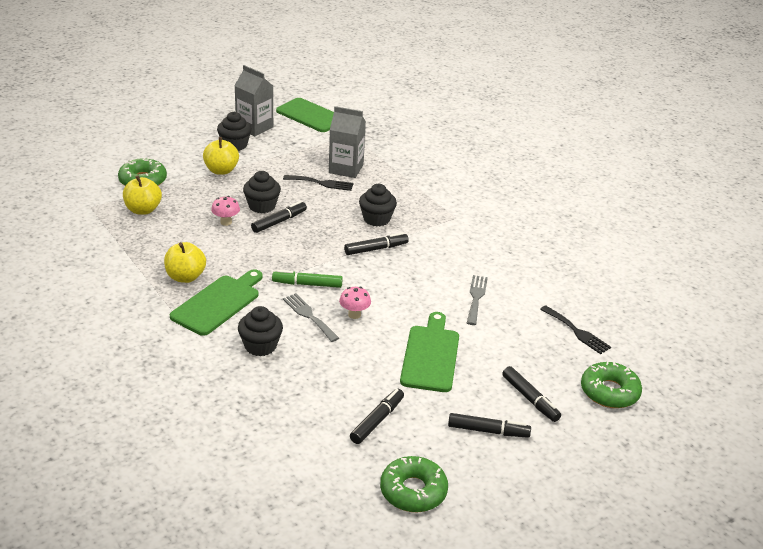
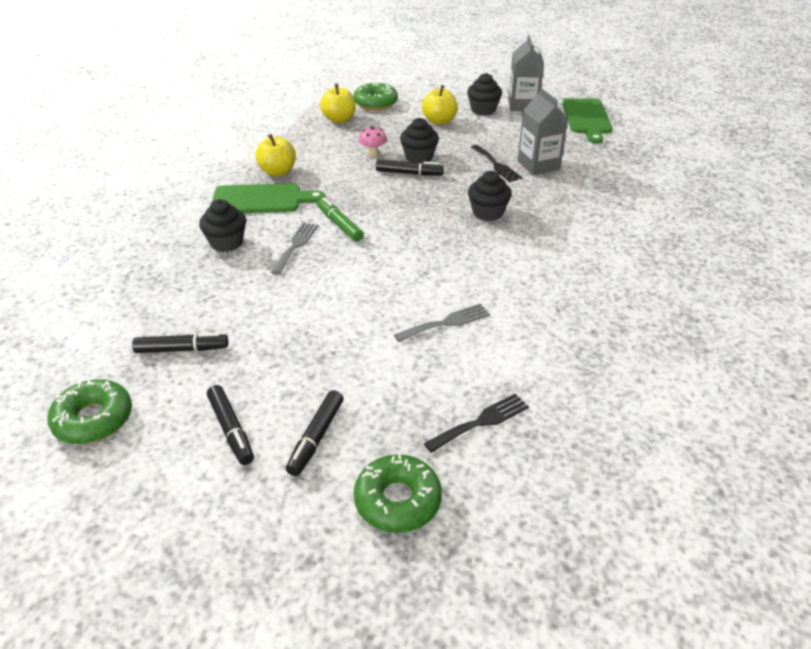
camera: 55 degrees right, 5 degrees up
(354, 314) = (326, 266): pink mushroom -> none
(376, 249) = (441, 233): black marker -> none
(430, 355) = (315, 337): green cutting board -> none
(577, 331) = (481, 422): black fork -> black fork turned 135 degrees counterclockwise

